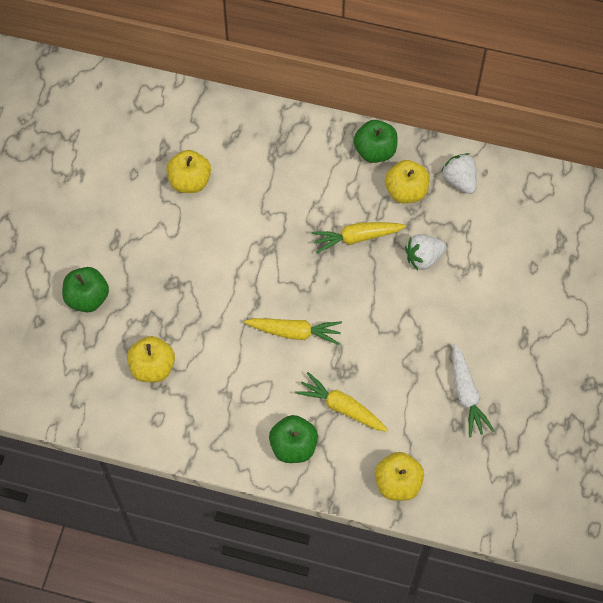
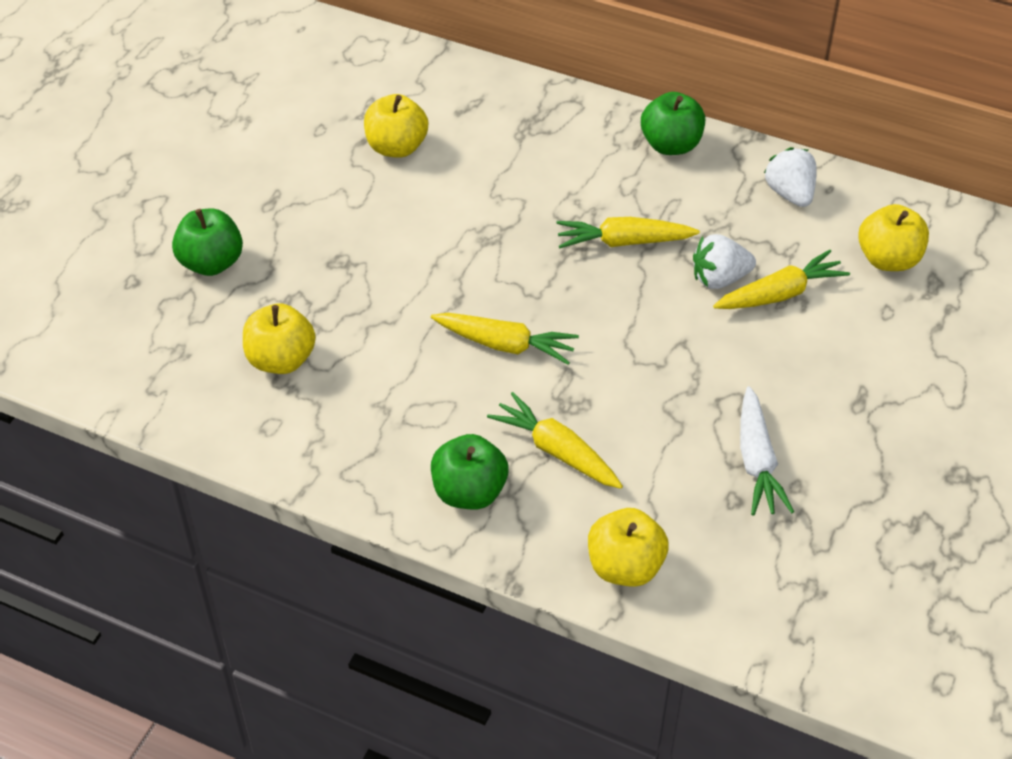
camera: 10 degrees right, 15 degrees down
(406, 191) = (707, 196): yellow apple -> yellow apple (888, 259)
(464, 264) = (780, 294): none -> yellow carrot

